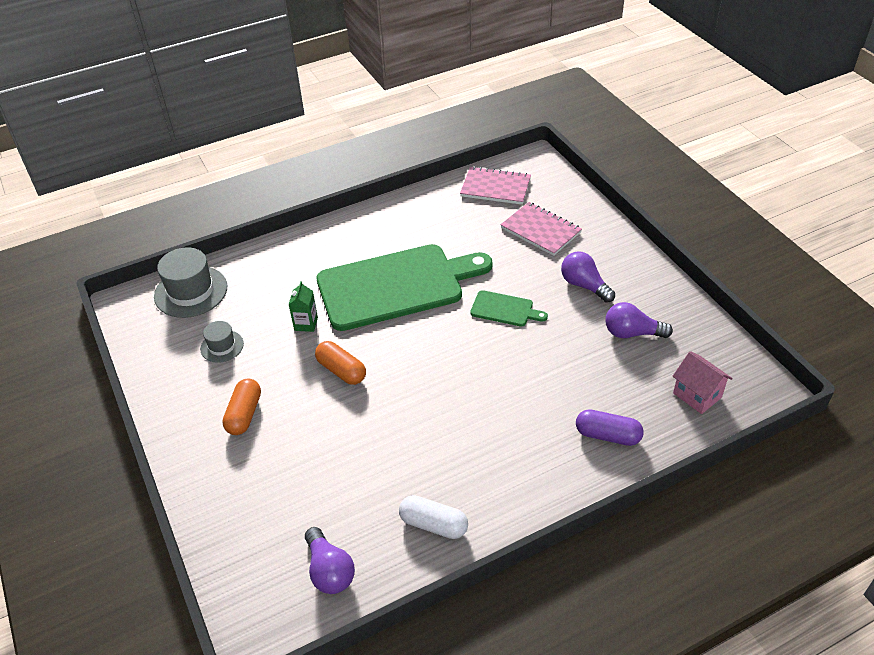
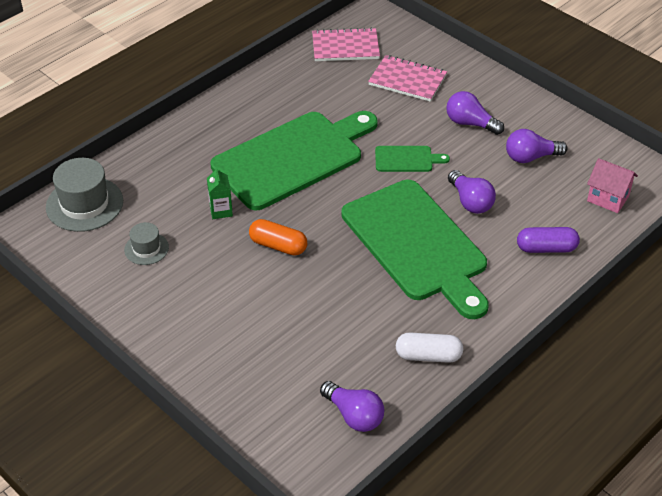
camera: 20 degrees left, 0 degrees up
(244, 414) = (203, 305): orange capsule -> none
(475, 401) = (417, 245): none -> green cutting board
(549, 367) = (470, 202): none -> purple light bulb

